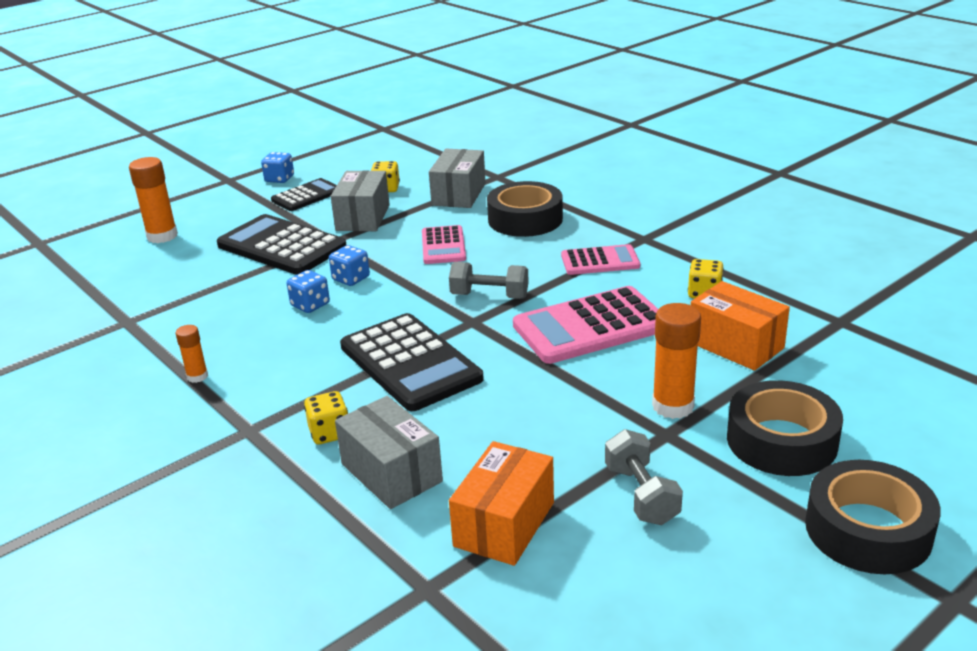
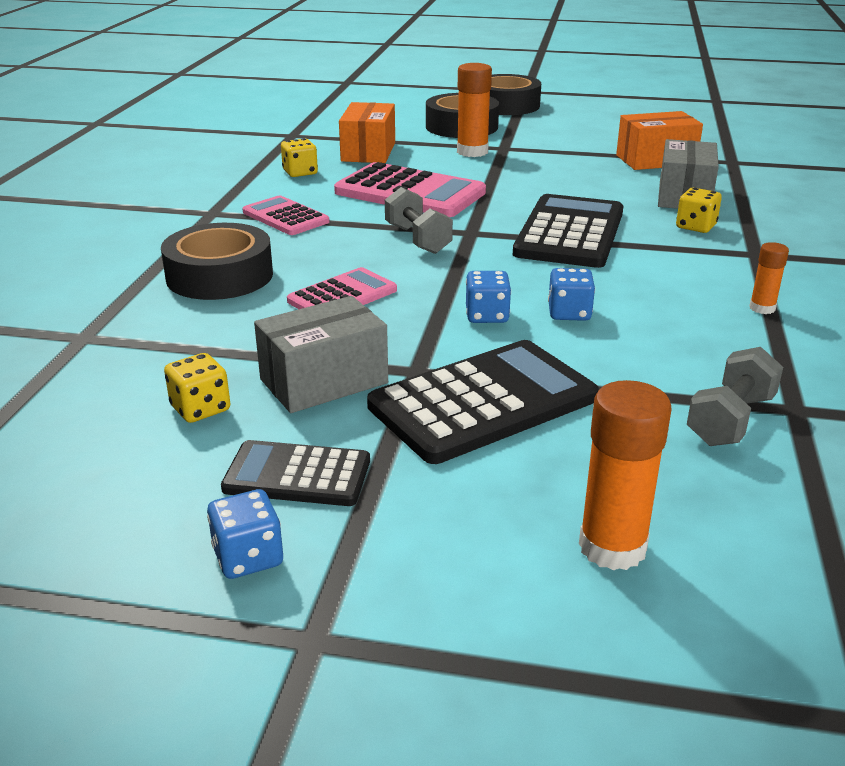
camera: 130 degrees left, 0 degrees up
(281, 246) = (483, 402): black calculator -> black calculator turned 120 degrees counterclockwise
(459, 194) = (175, 341): grey box -> none
(641, 495) = (569, 142): grey dumbbell -> grey dumbbell (730, 420)

